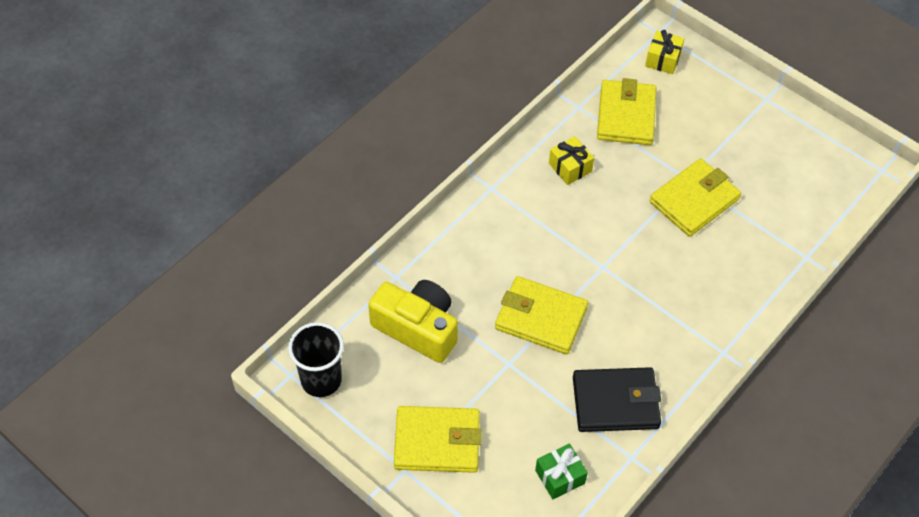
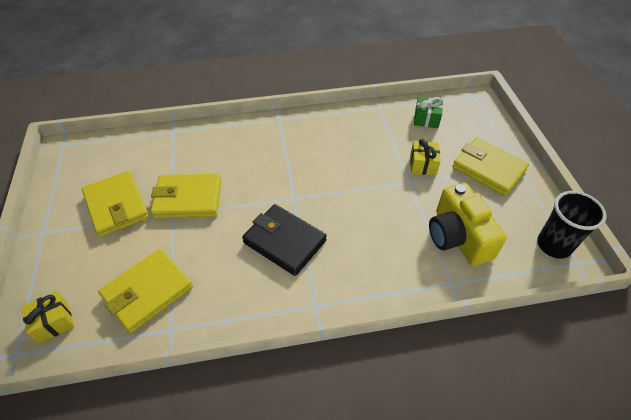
camera: 140 degrees left, 5 degrees down
(541, 318) = (365, 193): yellow wallet -> yellow wallet (117, 206)
(570, 167) = (239, 279): yellow gift -> yellow gift (423, 164)
(615, 402) = (363, 131): black wallet -> black wallet (284, 241)

